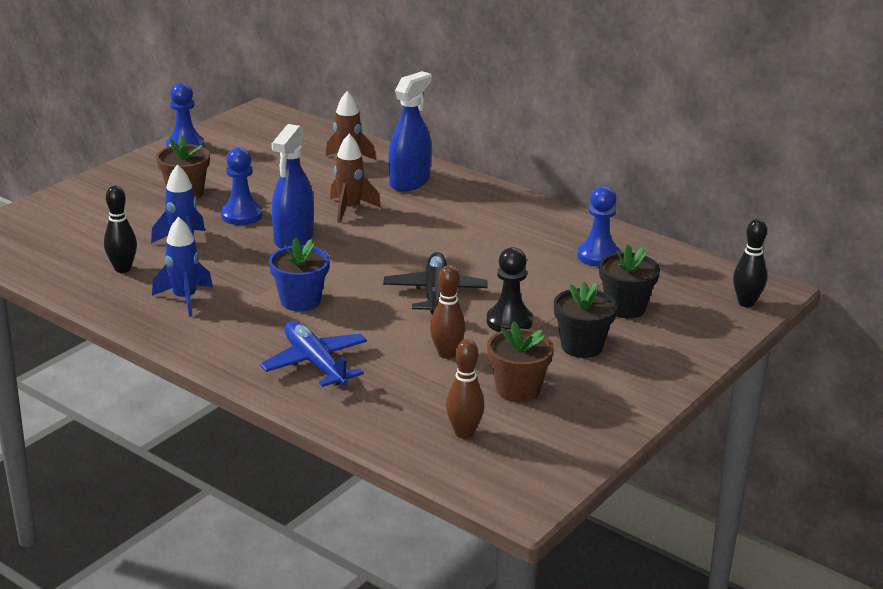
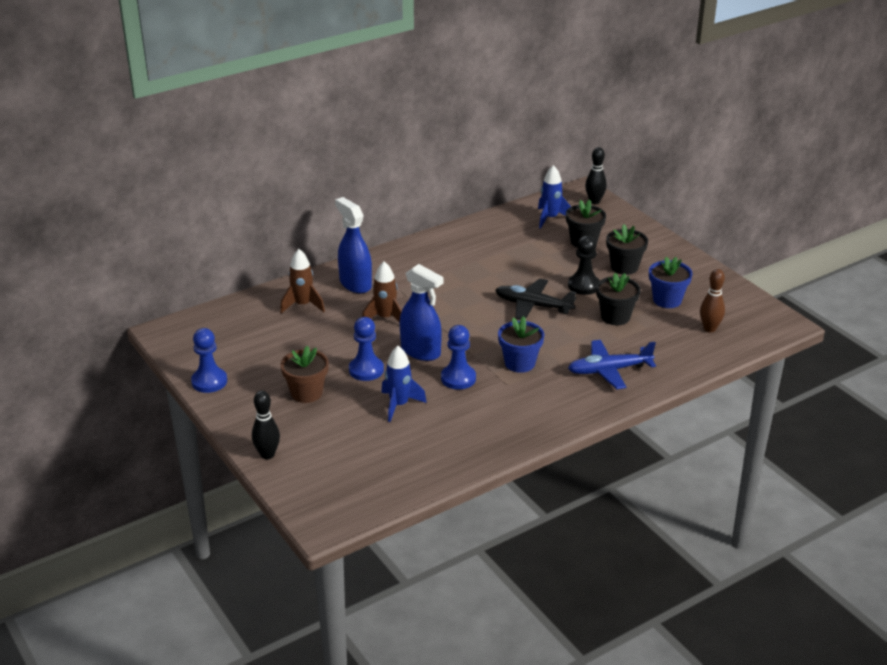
camera: 70 degrees left, 5 degrees up
(123, 269) = (428, 441): black bowling pin -> black bowling pin (267, 455)
(185, 299) = (493, 415): blue rocket -> blue rocket (550, 218)
(447, 354) = (615, 317): brown bowling pin -> black flower pot
(518, 390) = (667, 300): brown flower pot -> blue flower pot
(598, 256) = (512, 235): blue pawn -> blue pawn (458, 378)

